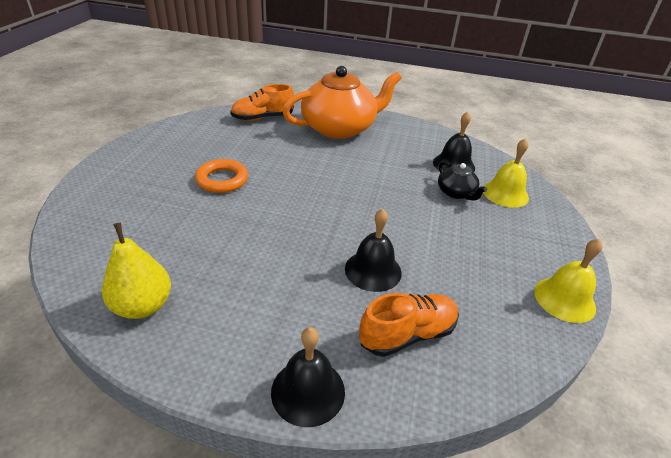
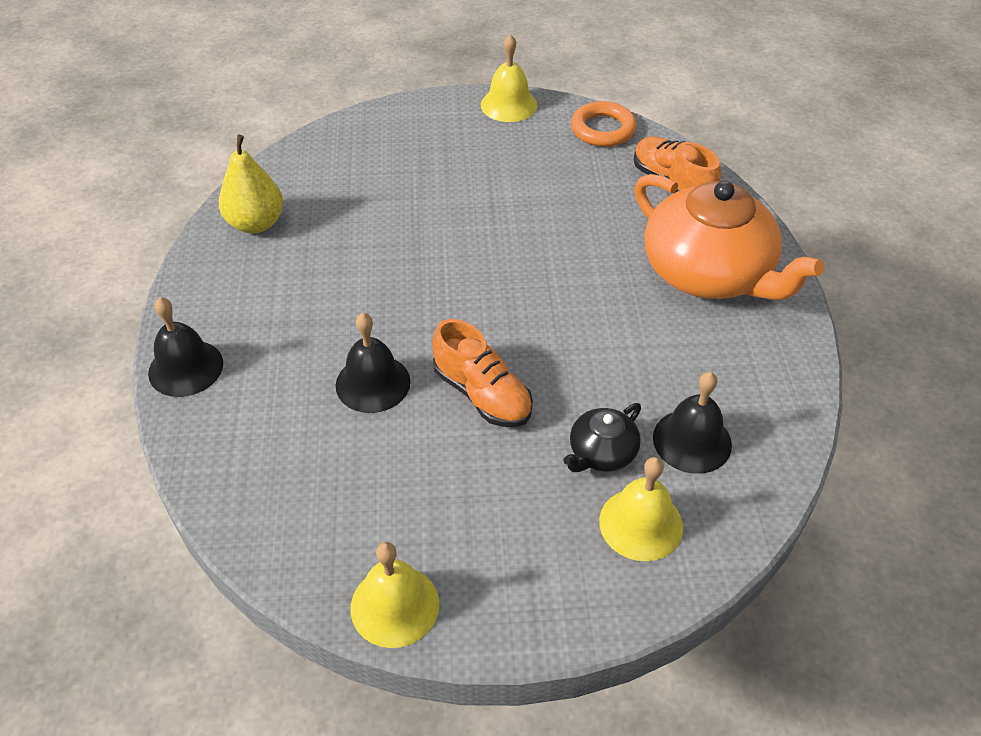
camera: 75 degrees right, 10 degrees up
(131, 147) = (509, 105): none -> yellow bell
(222, 180) = (486, 200): orange ring -> orange ring (603, 129)
(407, 334) = (277, 433): orange shoe -> orange shoe (482, 394)

